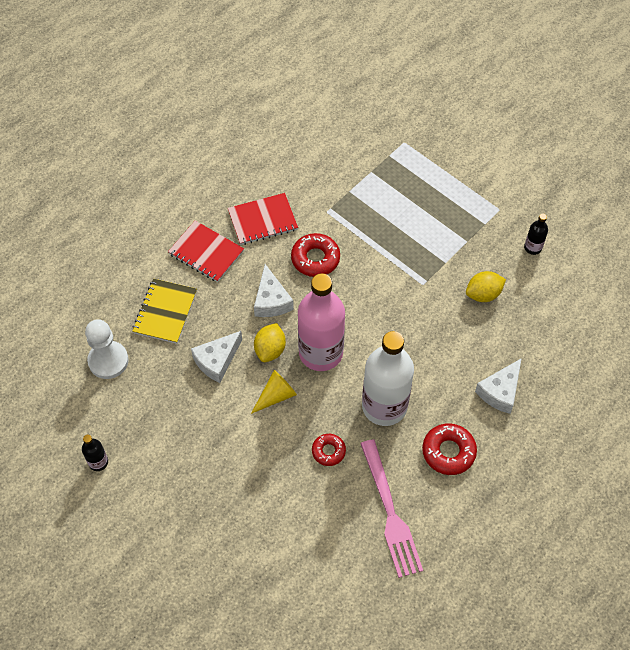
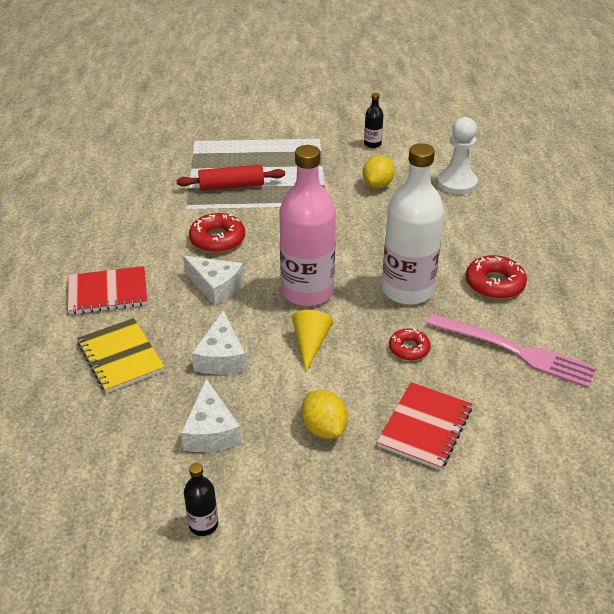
camera: 45 degrees left, 20 degrees down
(108, 361) = (105, 433): white pawn -> white pawn (457, 183)
(262, 220) = (135, 243): red notebook -> red notebook (425, 427)
(270, 350) = (261, 318): yellow lemon -> yellow lemon (323, 428)
(378, 213) = (231, 186): none -> red rolling pin
(500, 391) = (472, 227): white cheese -> white cheese (211, 431)

